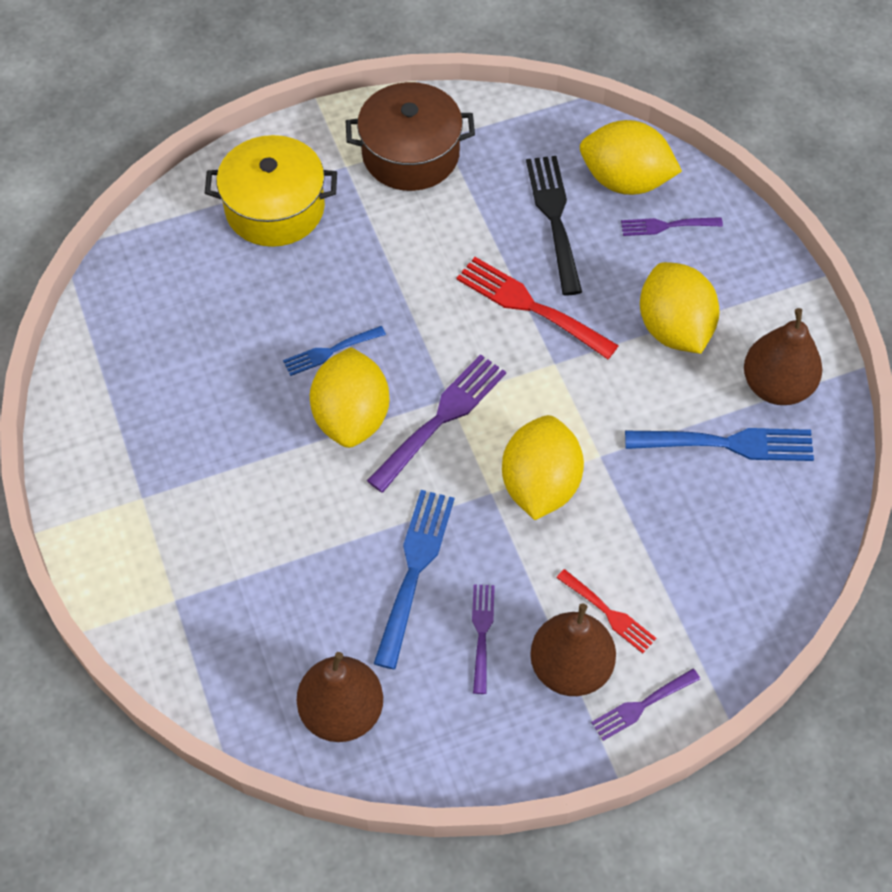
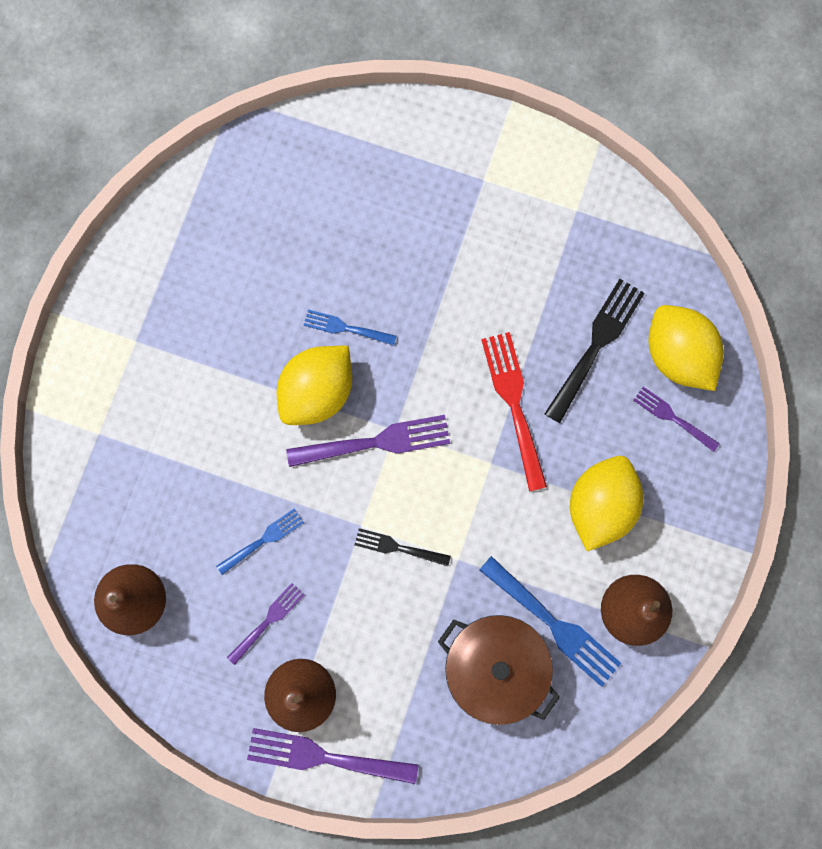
camera: 40 degrees right, 20 degrees up
(275, 208) = (404, 177): yellow pot -> none
(410, 154) = (539, 206): brown pot -> brown pot (495, 667)
(414, 570) = (263, 540): blue fork -> blue fork, size x0.58
(540, 485) = (398, 547): yellow lemon -> black fork
(608, 613) = (361, 676): red fork -> none
(642, 705) = (325, 757): purple fork -> purple fork, size x1.71

